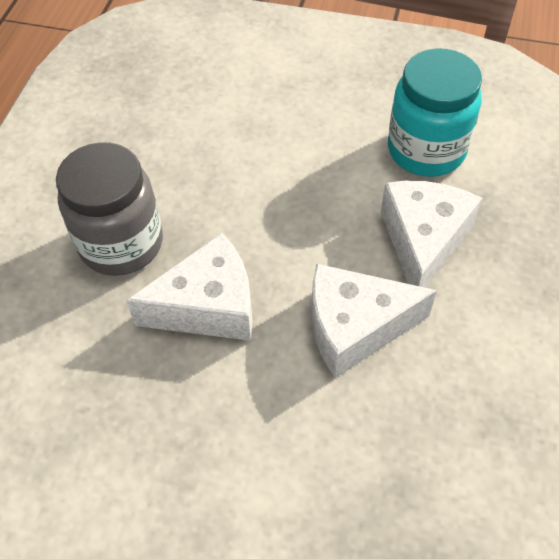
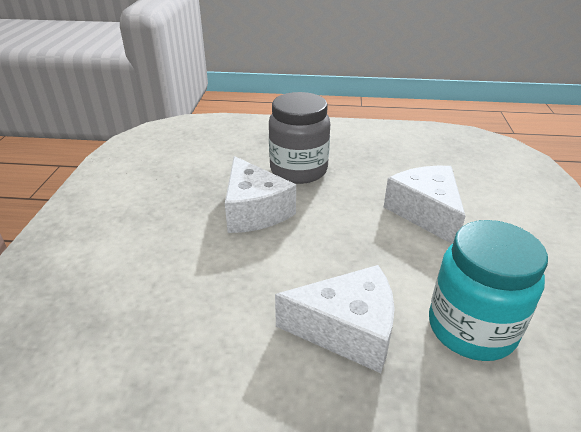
camera: 80 degrees right, 20 degrees down
(355, 327) = (243, 287): white cheese -> white cheese (425, 213)

